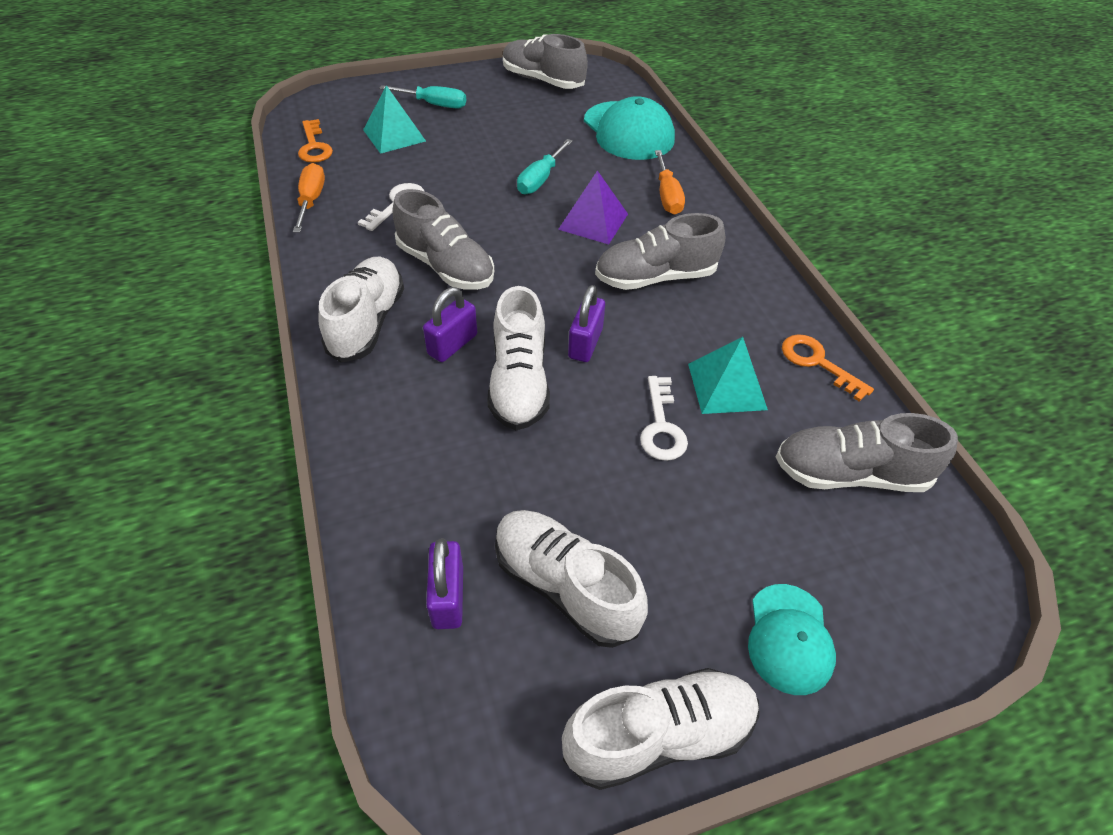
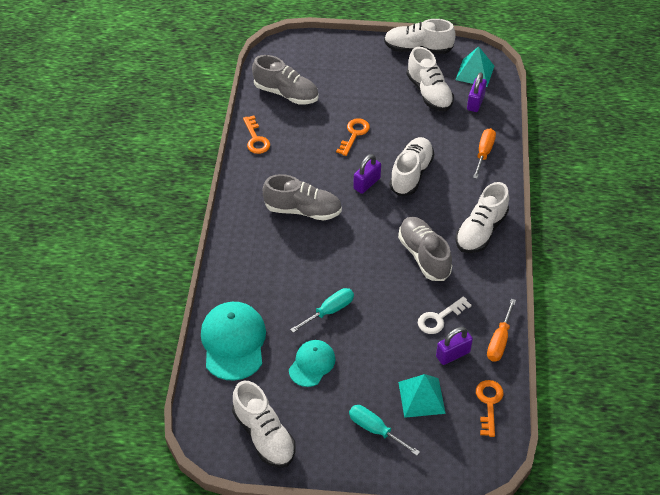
camera: 155 degrees left, 0 degrees up
(452, 344) = (437, 204): purple padlock -> purple padlock (453, 354)
(542, 80) = (264, 435): grey shoe -> white shoe
(593, 221) = (314, 262): purple pyramid -> none
(661, 426) = (354, 134): white key -> orange key
(667, 196) = (251, 268): orange screwdriver -> orange screwdriver (484, 153)
(727, 386) = (310, 142): turquoise pyramid -> turquoise pyramid (474, 72)
(789, 638) = (356, 56): turquoise cap -> turquoise cap (312, 364)

